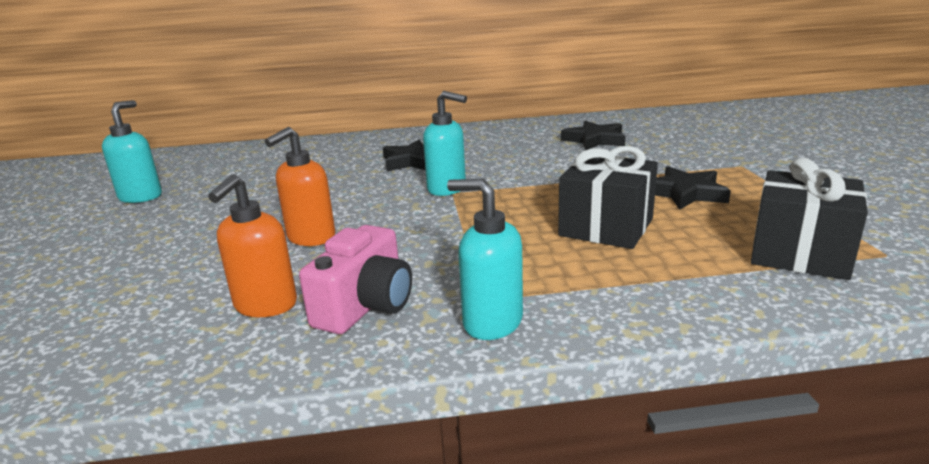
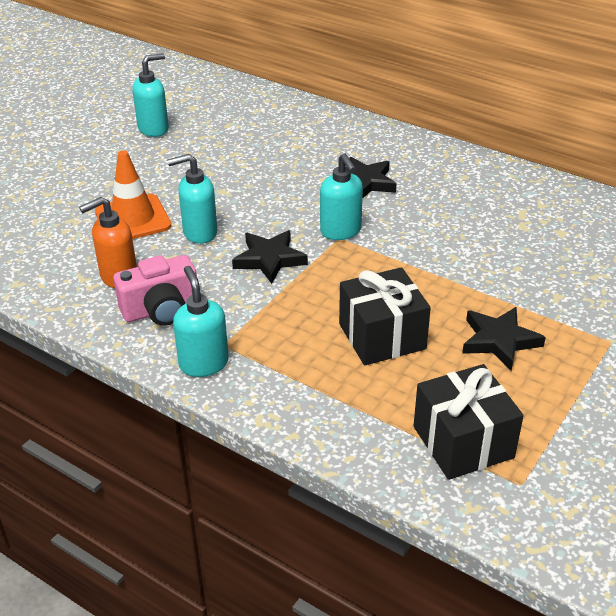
camera: 40 degrees right, 15 degrees up
(212, 258) = (133, 219): none -> orange traffic cone
(310, 238) = (199, 233): orange soap dispenser -> turquoise soap dispenser
(594, 140) = (548, 235): black star -> black star (269, 259)

